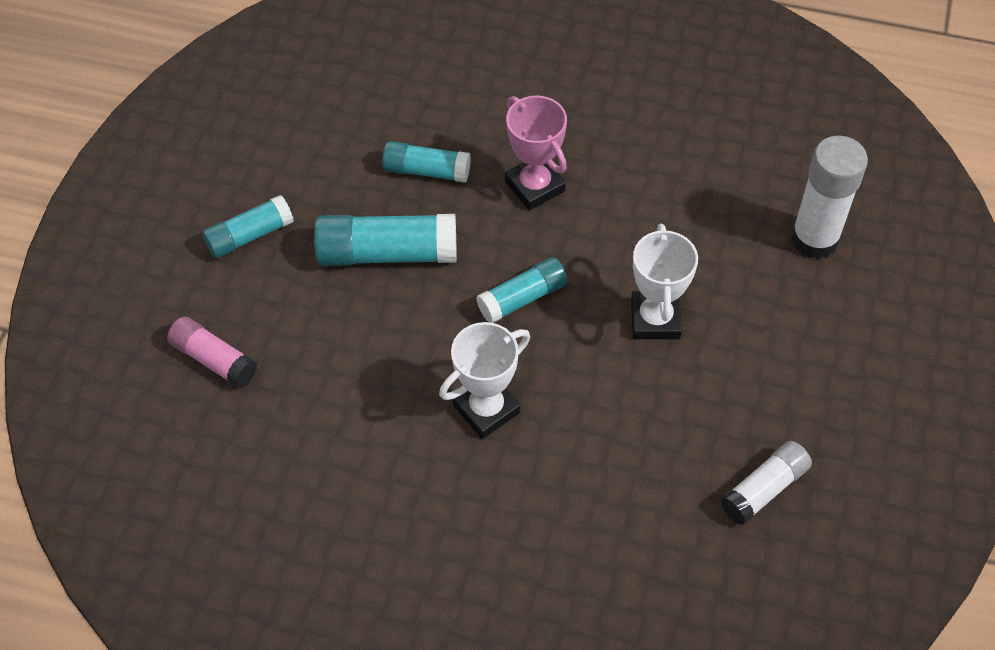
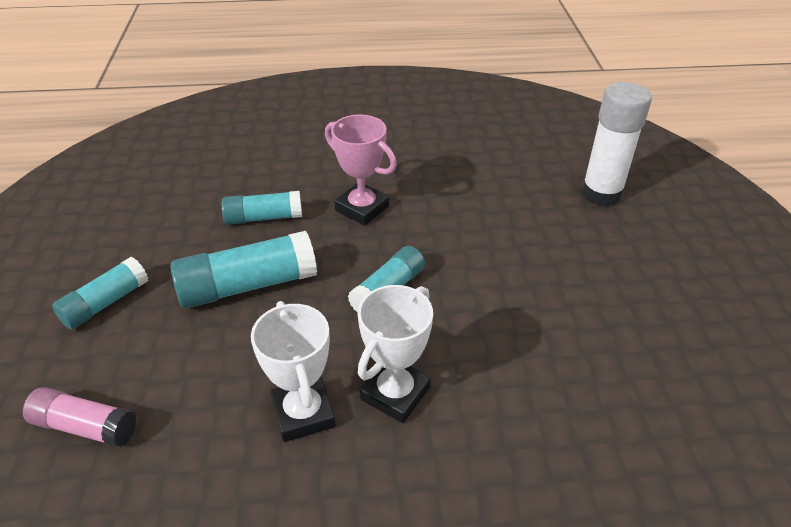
camera: 20 degrees left, 15 degrees down
(655, 319) = (512, 278): white trophy -> white trophy (303, 413)
(764, 489) = (691, 389): white glue stick -> none

